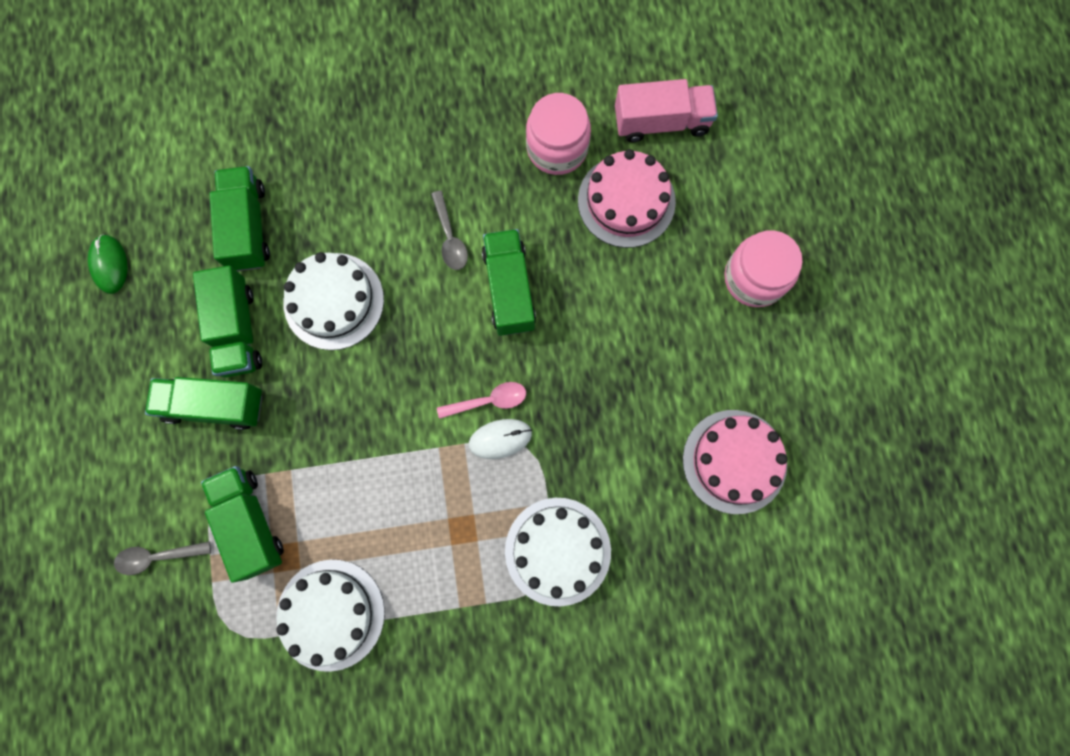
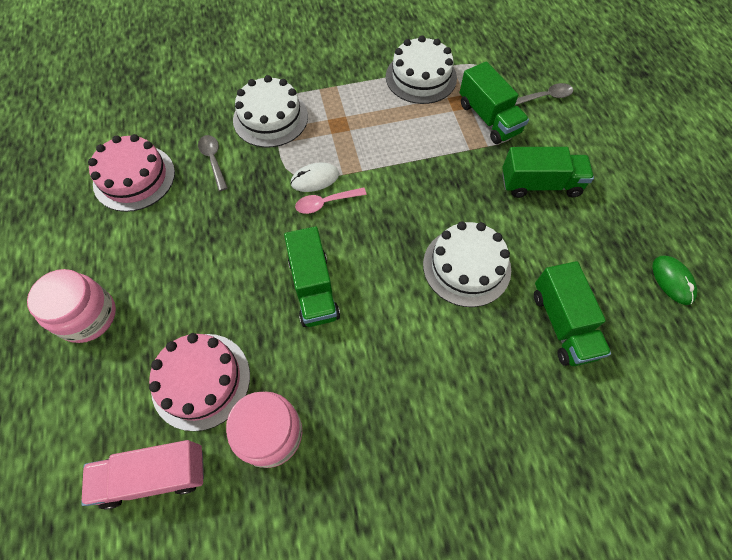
camera: 175 degrees right, 15 degrees down
(237, 330) = (541, 238): green truck -> none
(450, 237) = (372, 330): grey spoon -> grey spoon (213, 160)

